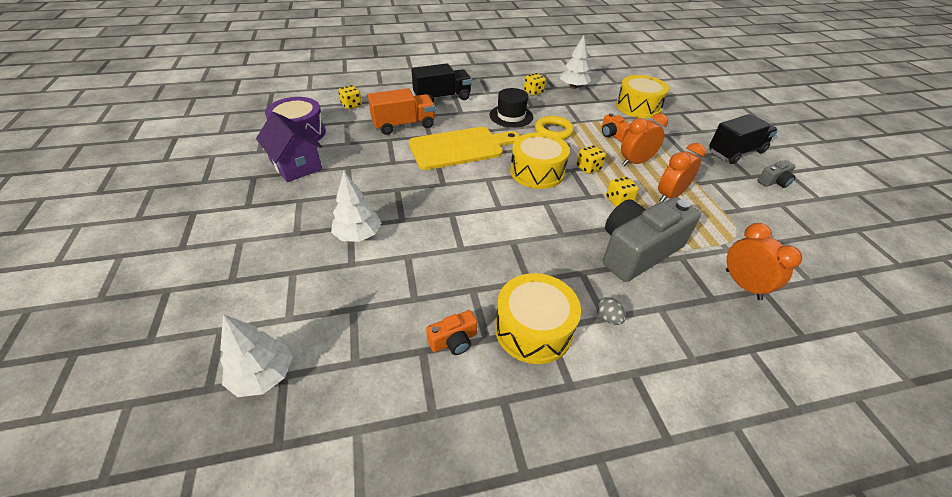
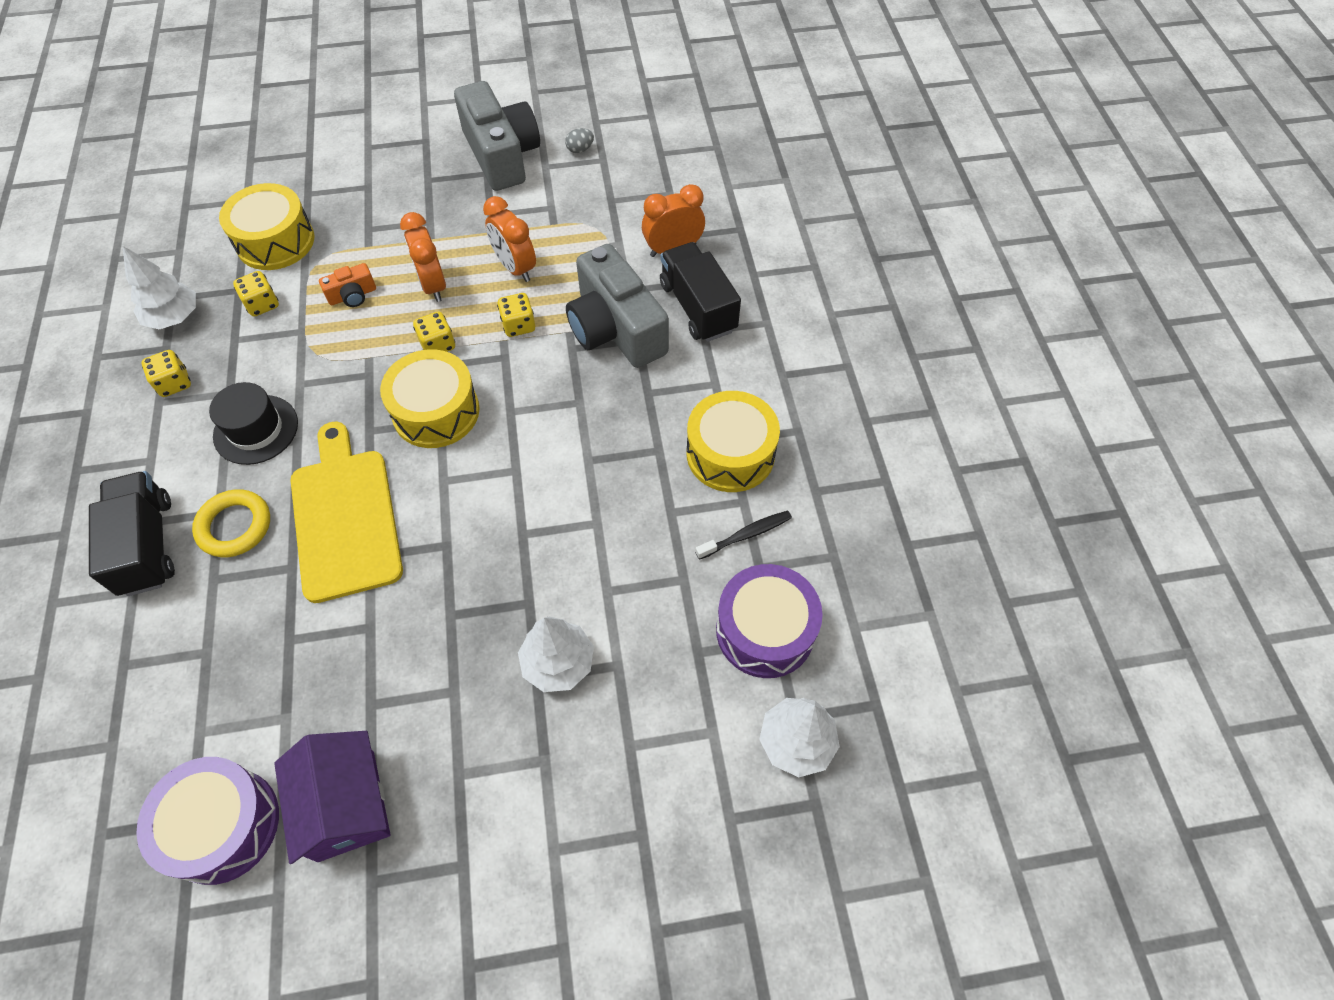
camera: 85 degrees left, 15 degrees up
(296, 165) = (346, 805): purple house -> purple house turned 75 degrees counterclockwise
(351, 105) = (127, 731): yellow dice -> yellow dice (262, 304)
(364, 353) = (765, 630): none -> purple drum
(404, 125) = (242, 615): orange truck -> none
(453, 340) = (746, 535): orange camera -> black toothbrush
(553, 131) = (324, 372): yellow ring -> yellow ring (235, 526)
(608, 318) = (716, 381): grey egg -> grey egg (580, 149)
(735, 152) = (429, 167): black truck -> black truck (698, 307)
(774, 181) = (501, 155): grey camera -> grey camera, size x2.29

